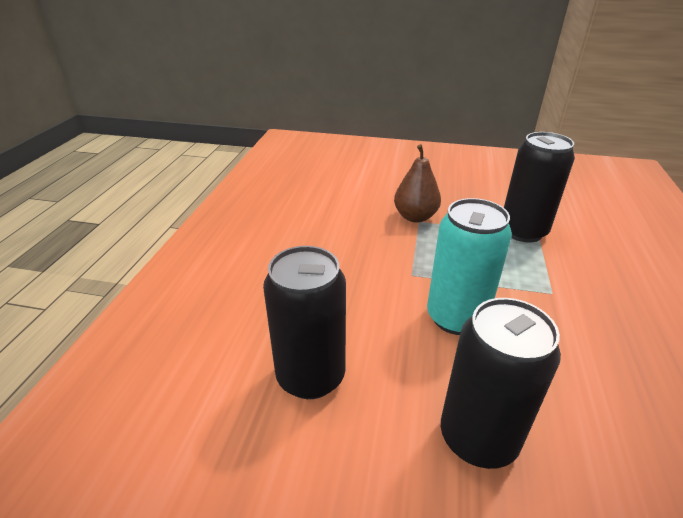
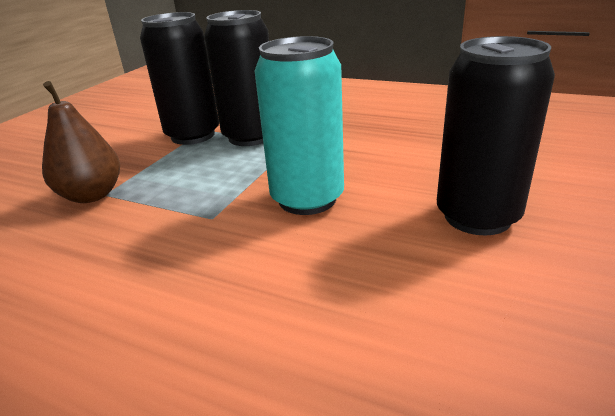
camera: 75 degrees left, 5 degrees down
(310, 376) = (381, 345): black can -> black can (250, 137)

